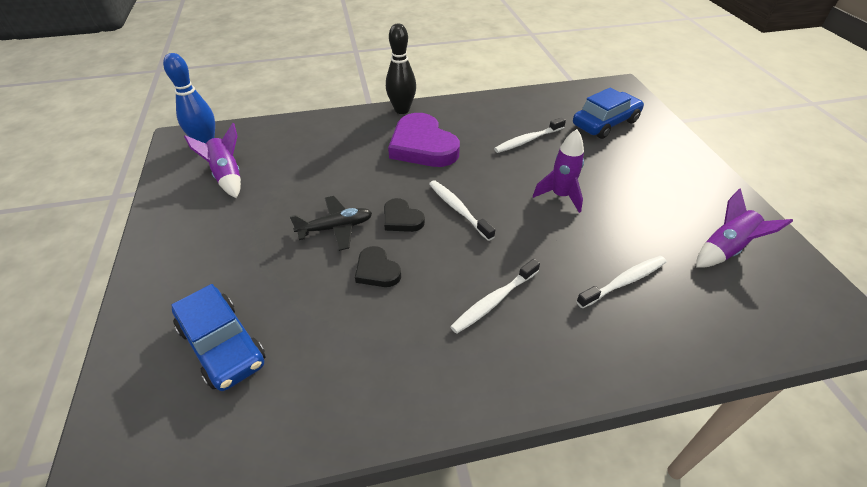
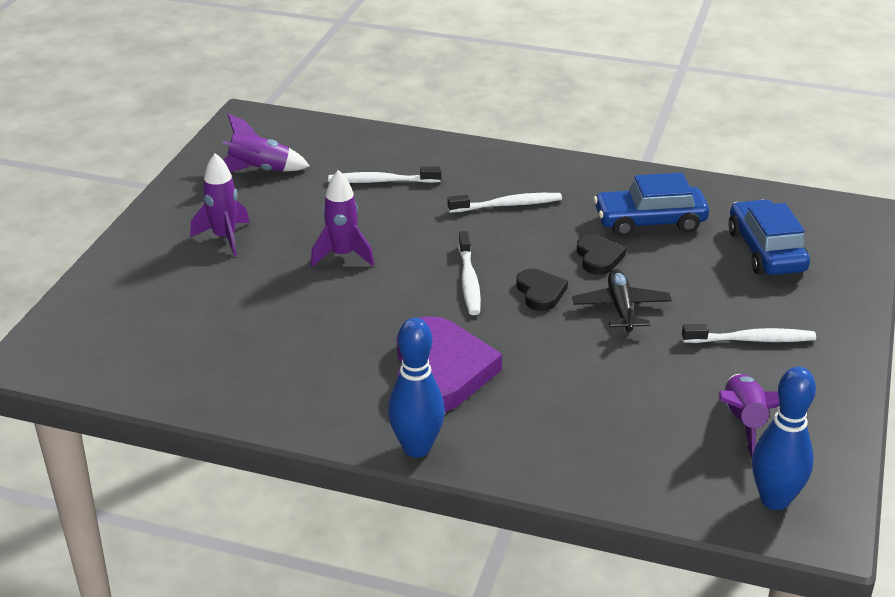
camera: 150 degrees left, 10 degrees down
(335, 228) = (621, 308): black plane -> black plane turned 75 degrees clockwise
(402, 110) = (417, 448): black bowling pin -> blue bowling pin
(528, 140) = (291, 328): white toothbrush -> white toothbrush (751, 340)
(605, 123) = (156, 313): blue car -> blue car (649, 222)
(648, 179) = (224, 238): none -> purple rocket

